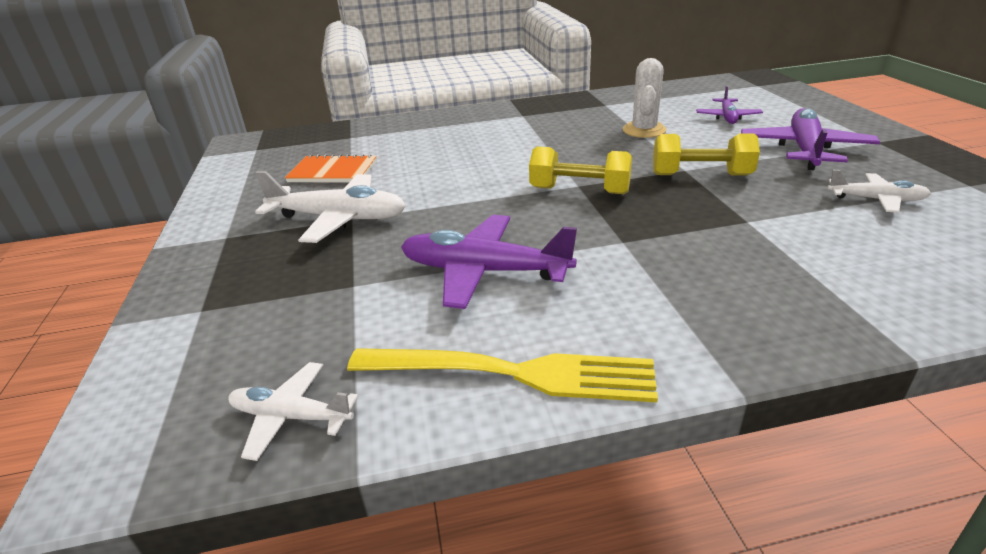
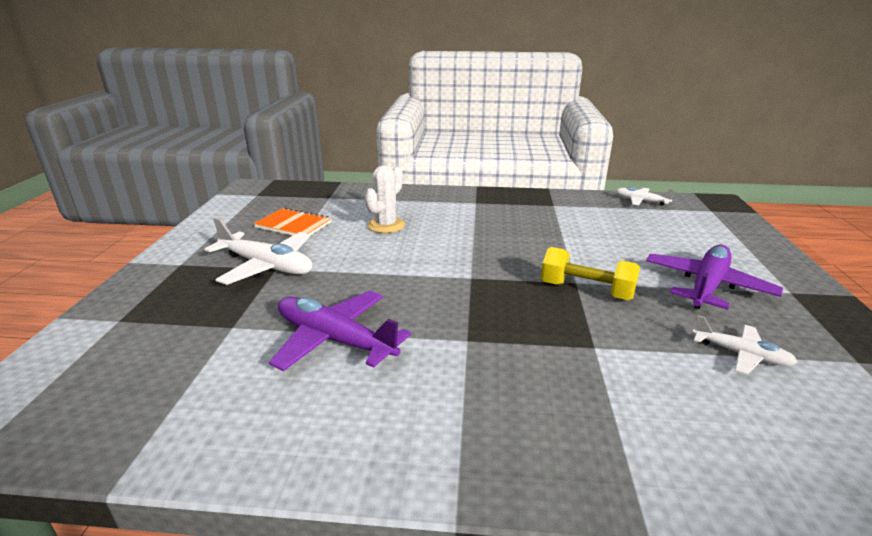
camera: 15 degrees right, 5 degrees down
(291, 417) = (105, 427): white plane -> white plane (640, 201)
(512, 373) = (284, 439): yellow fork -> none
(579, 190) = (468, 283): yellow dumbbell -> none
(644, 130) = (568, 236): white cactus -> white cactus (386, 225)
(727, 117) = (656, 237): purple plane -> none

